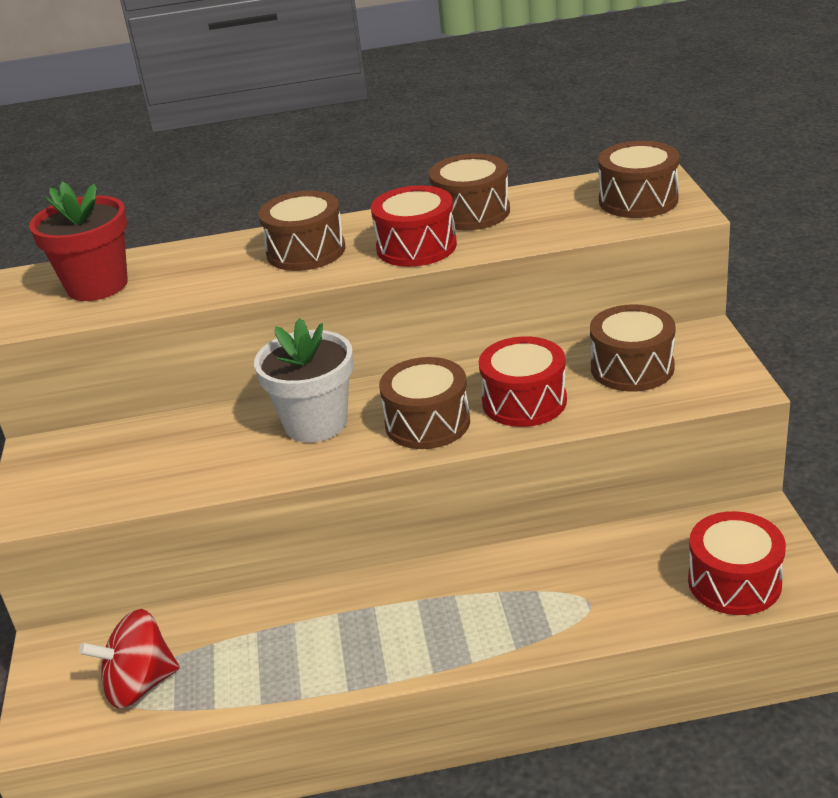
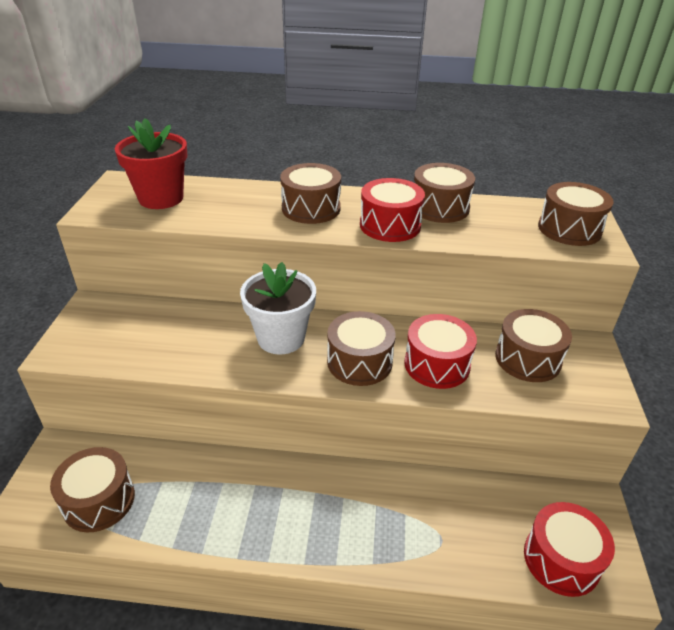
camera: 10 degrees right, 5 degrees up
(139, 684) = (99, 500): red spinning top -> brown drum

